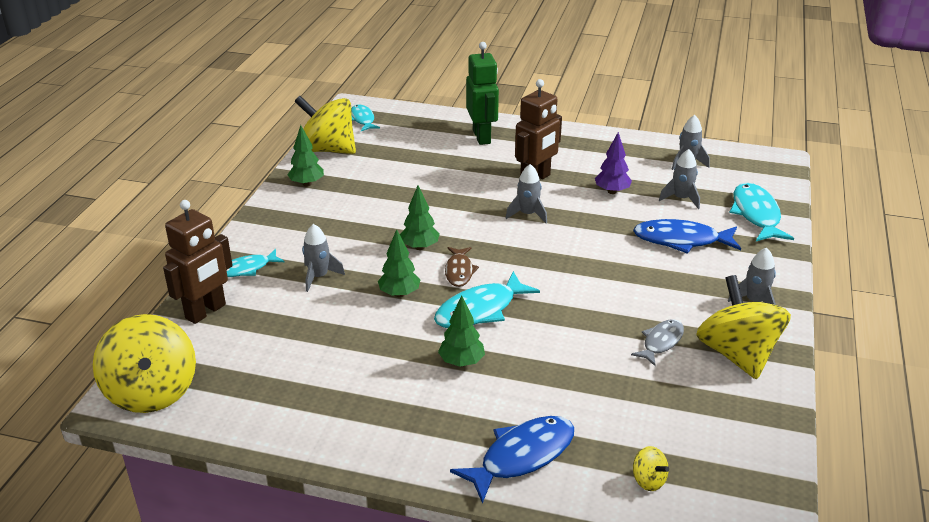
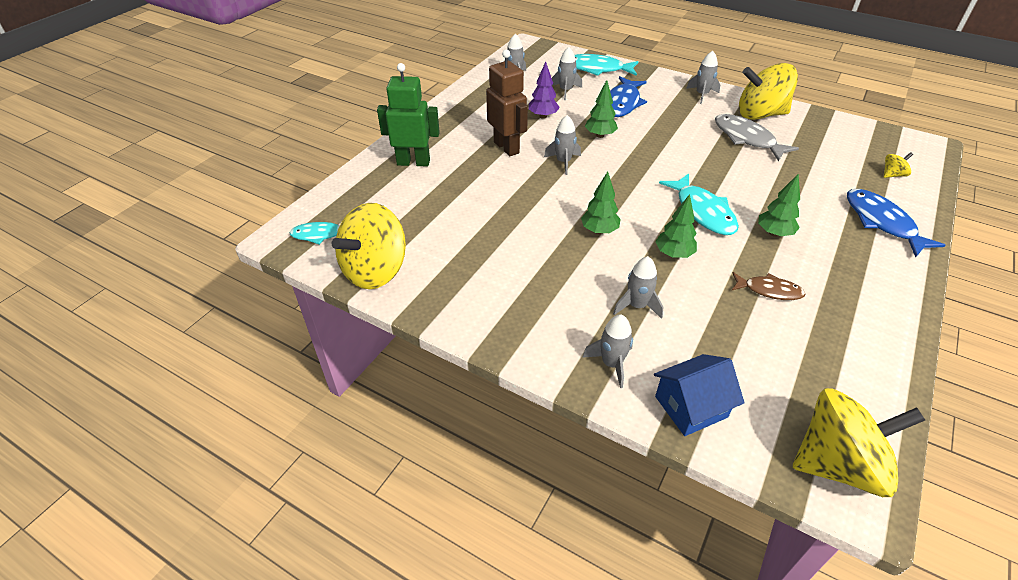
camera: 75 degrees left, 10 degrees up
(206, 312) = (691, 407): brown robot -> blue house
(247, 269) = (611, 364): turquoise fish -> grey rocket
(307, 184) = (445, 296): green tree -> green tree (600, 135)
(459, 271) = (643, 213): brown fish -> brown fish (769, 290)
(661, 342) = (747, 139): grey fish -> grey fish, size x1.63

